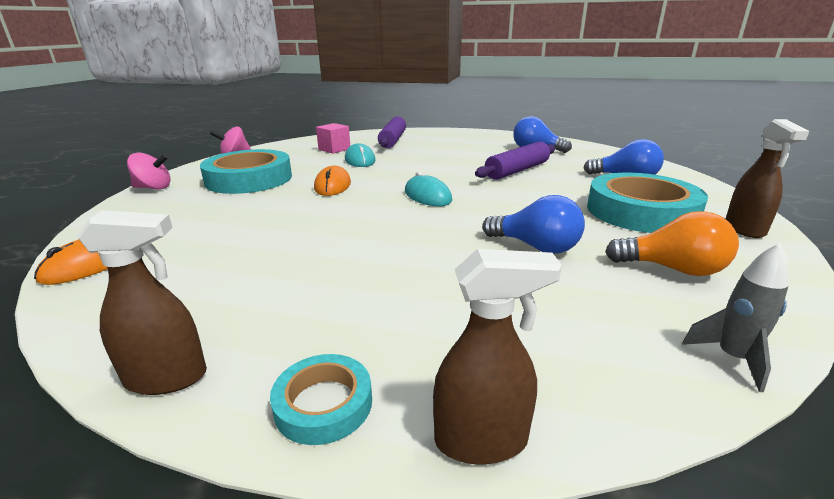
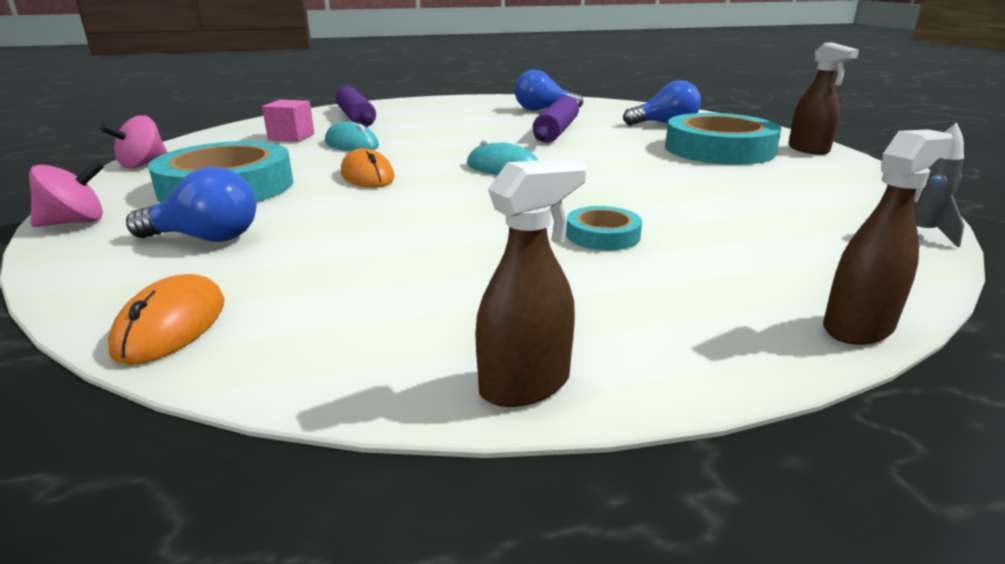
camera: 30 degrees left, 0 degrees up
(323, 404) = (710, 349): turquoise tape -> turquoise tape (603, 235)
(536, 247) = (681, 192): blue light bulb -> blue light bulb (206, 238)
(672, 269) = (804, 186): orange light bulb -> none

